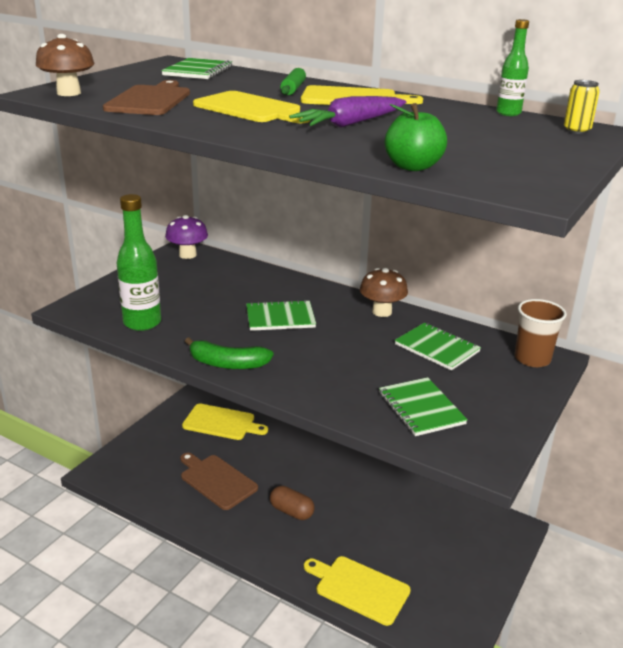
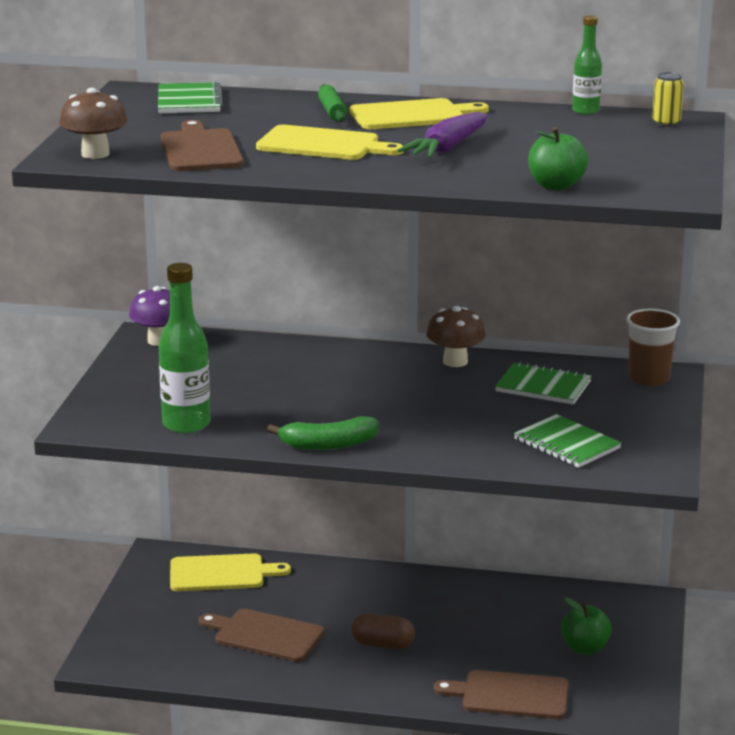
camera: 20 degrees left, 5 degrees down
(280, 317) = (344, 389): green notebook -> none
(359, 588) = (510, 695): yellow cutting board -> brown cutting board
(441, 559) = (585, 648): none -> green apple

